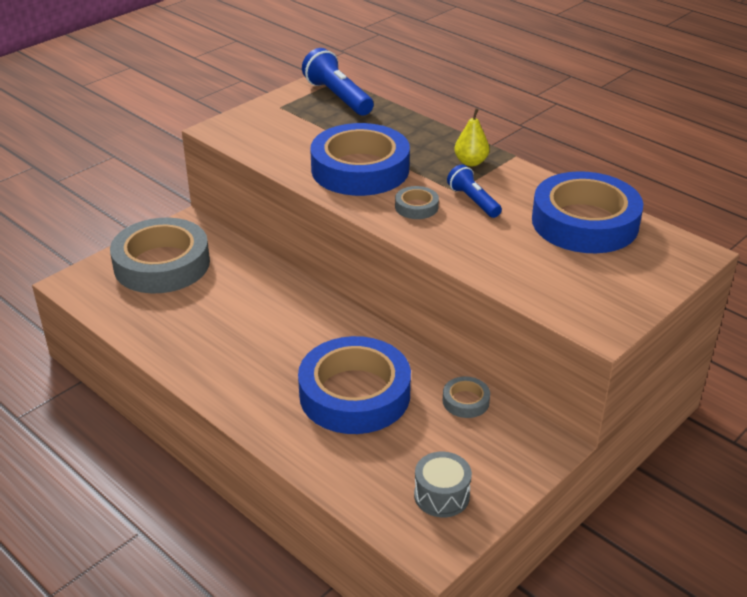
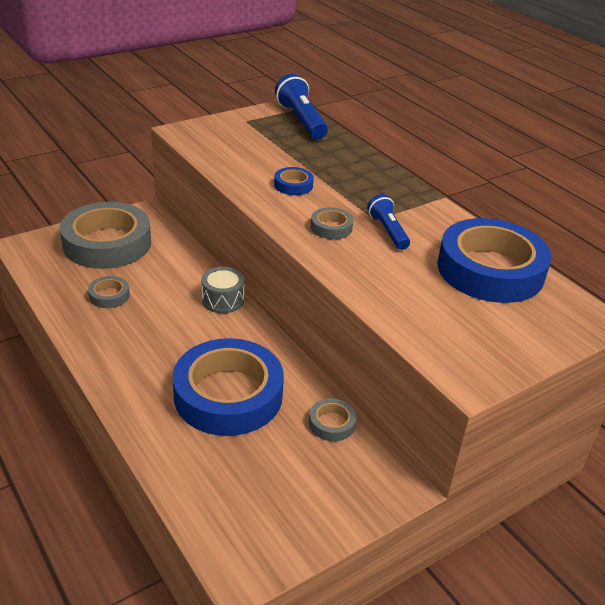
camera: 10 degrees right, 0 degrees up
(190, 319) = (109, 296): none -> grey tape
(360, 169) = (293, 185): blue tape -> blue tape, size x0.42
(441, 495) = (272, 515): grey drum -> grey drum (223, 300)
(471, 162) = (400, 196): yellow pear -> none

